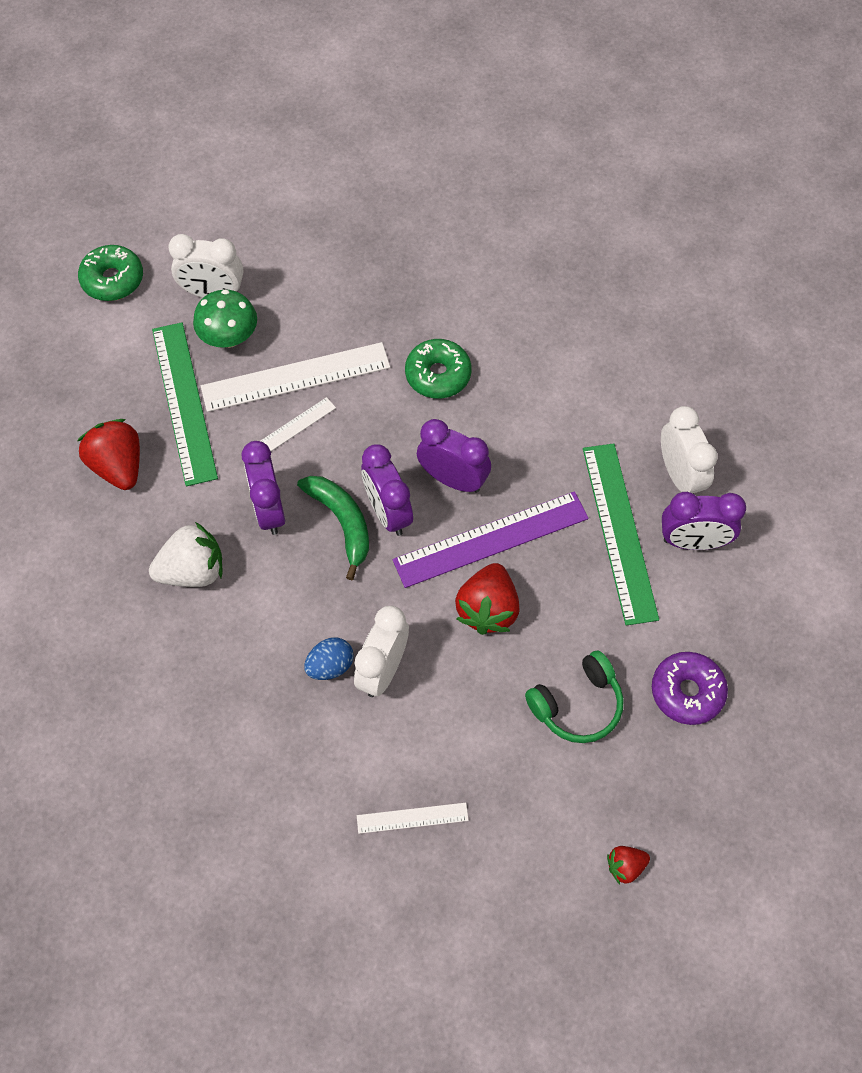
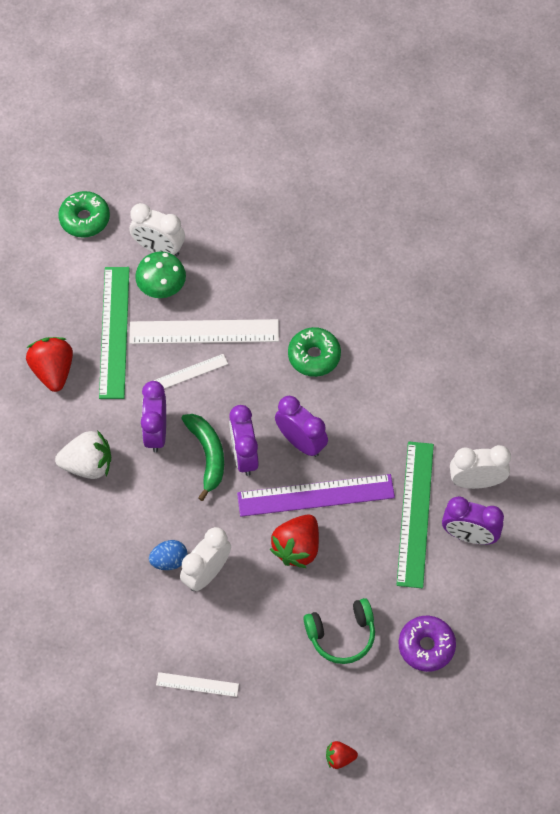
camera: 15 degrees right, 0 degrees up
(679, 475) = (476, 481): white clock -> white clock turned 90 degrees counterclockwise

